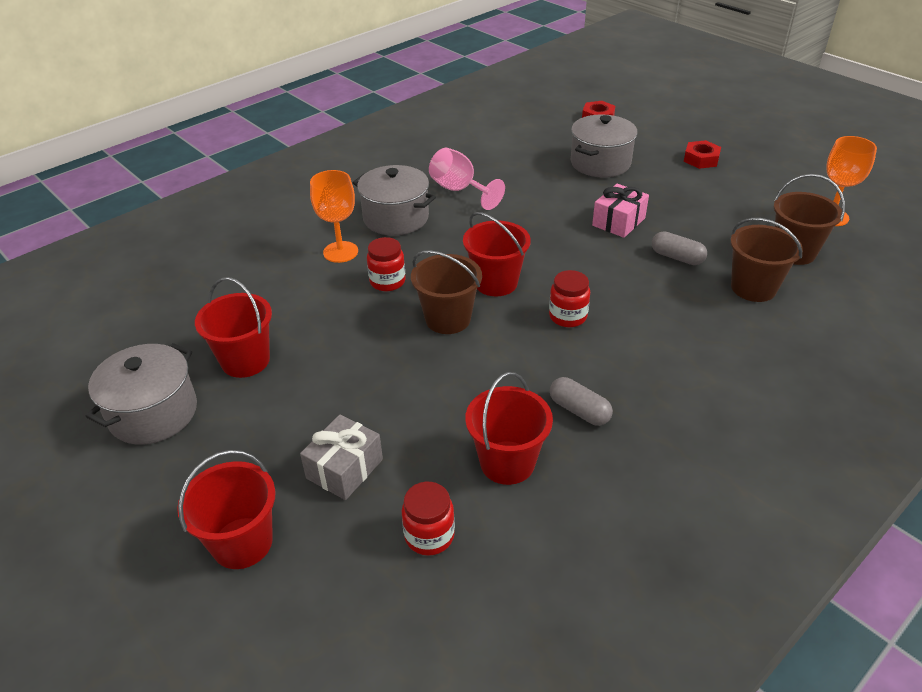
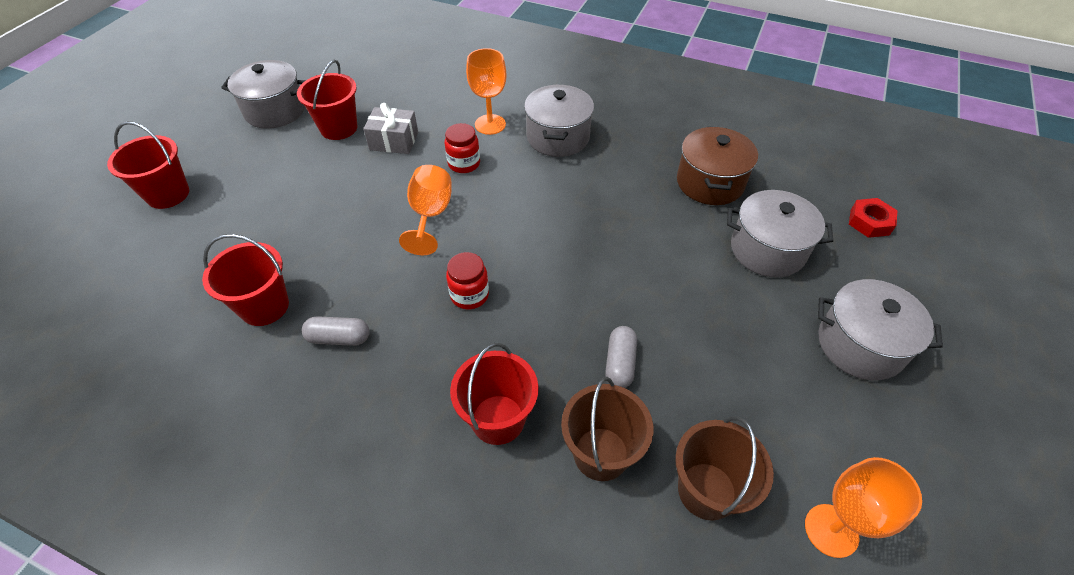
camera: 65 degrees right, 10 degrees up
(344, 469) = (241, 216): grey gift -> grey gift (394, 141)
(429, 536) = (182, 283): red jar -> none
(448, 319) = (430, 215): brown bucket -> orange goblet
(459, 190) = (630, 161): pink goblet -> none
(496, 283) = (496, 230): red bucket -> red bucket (498, 419)
(514, 163) = (710, 183): none -> brown pot
(579, 410) = (339, 338): grey capsule -> grey capsule turned 75 degrees clockwise
(618, 222) = (657, 295): pink gift -> none
(701, 159) = (860, 345): red nut -> grey pot

